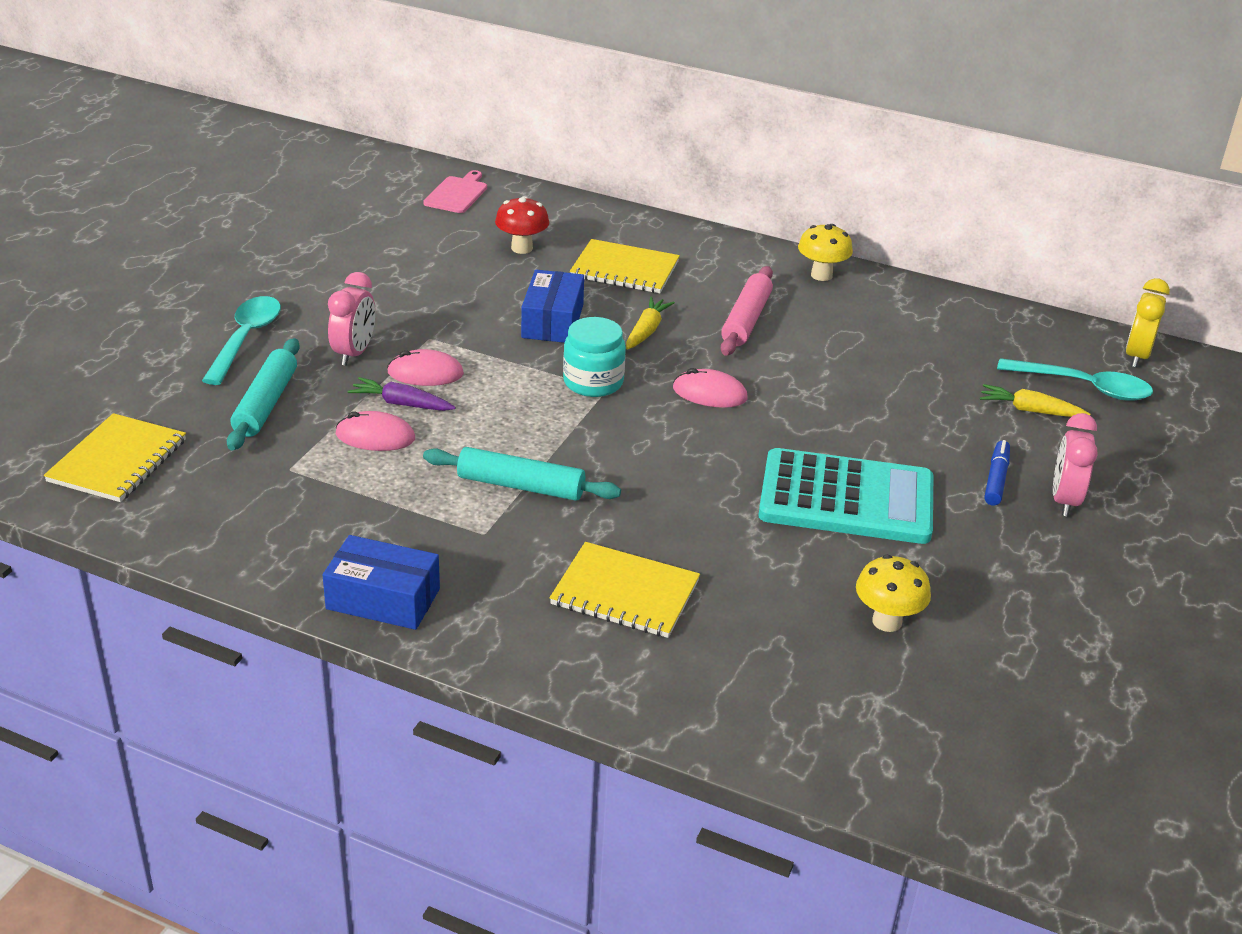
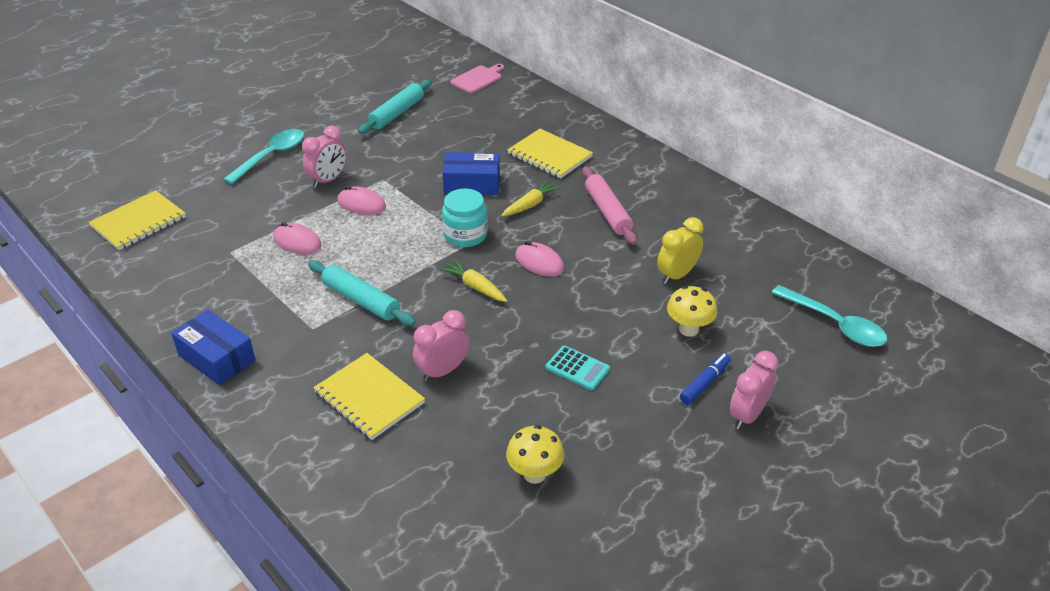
camera: 25 degrees right, 5 degrees up
(266, 404) = (250, 203): turquoise rolling pin -> turquoise rolling pin (397, 113)
(402, 404) = (331, 222): purple carrot -> none
(522, 248) = (491, 126): red mushroom -> none
(553, 321) = (472, 184): blue box -> blue box turned 60 degrees clockwise
(691, 541) = (442, 371): none -> pink clock
(746, 320) = (607, 212): pink rolling pin -> pink rolling pin turned 60 degrees counterclockwise
(821, 275) = (690, 188): yellow mushroom -> yellow mushroom (688, 329)
(846, 498) = (577, 368): turquoise calculator -> turquoise calculator, size x0.43
(1030, 410) = (775, 333): yellow carrot -> yellow carrot (475, 287)
(1136, 356) = (900, 308): yellow clock -> yellow clock (676, 275)

